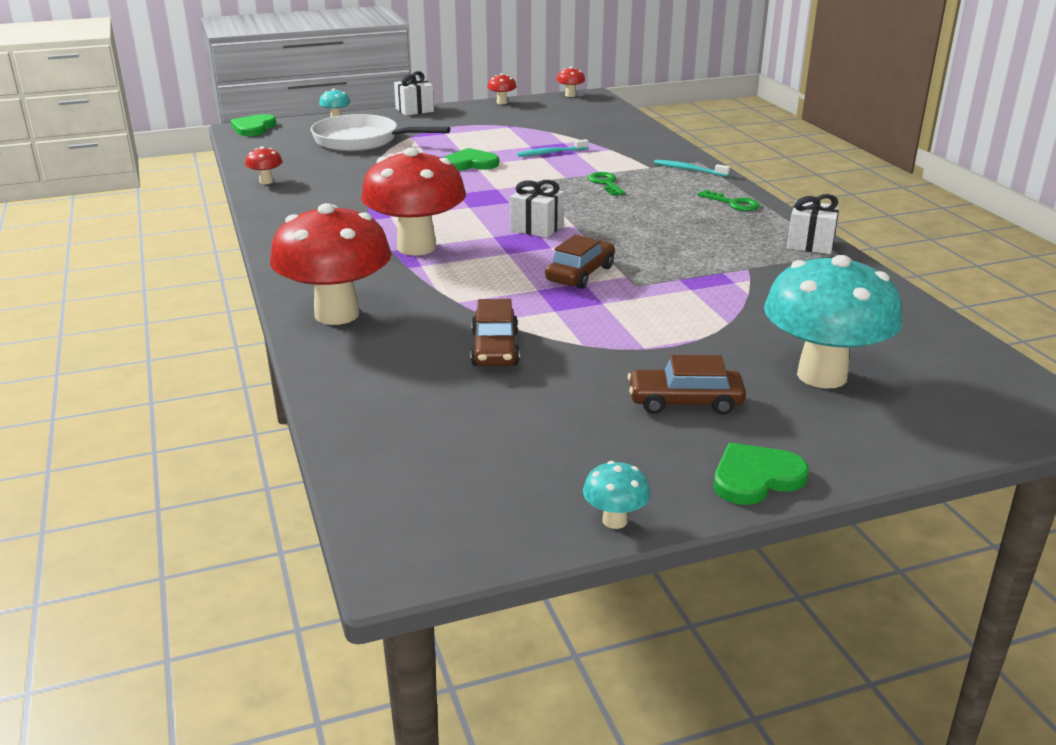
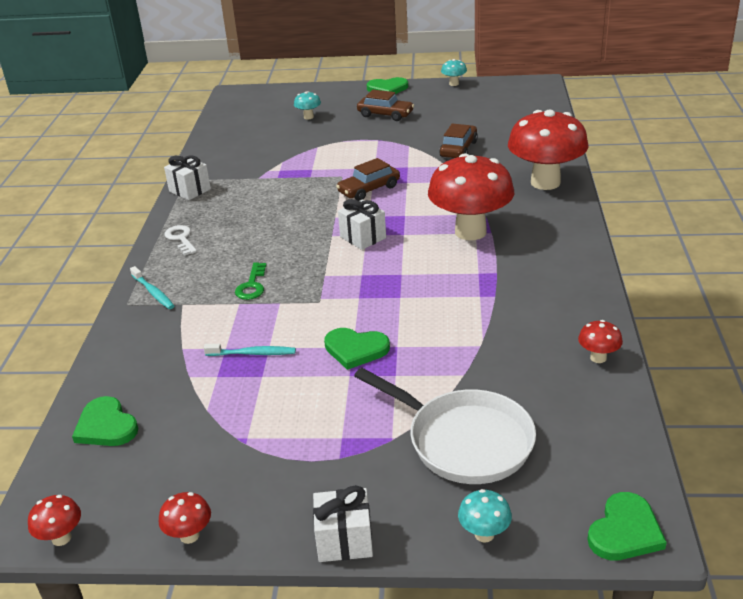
camera: 155 degrees left, 5 degrees up
(607, 120) = (106, 426): none -> green heart
(733, 203) = (181, 239): green key -> white key
(822, 375) = (308, 117): turquoise mushroom -> turquoise mushroom, size x0.41

